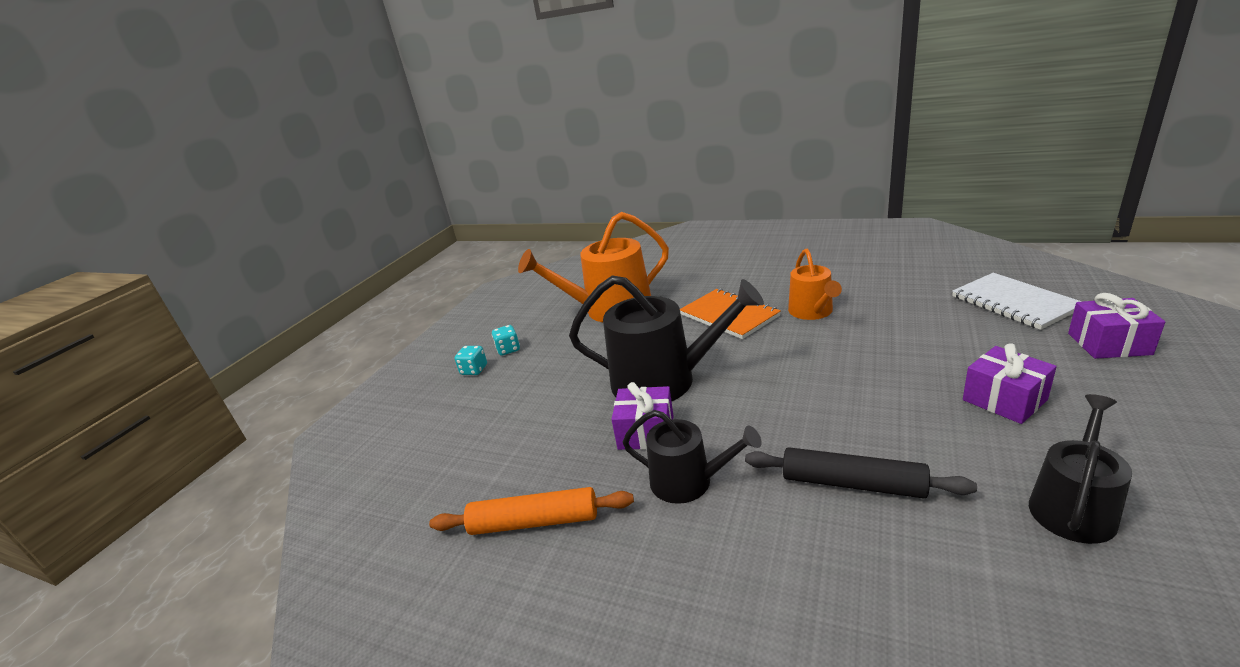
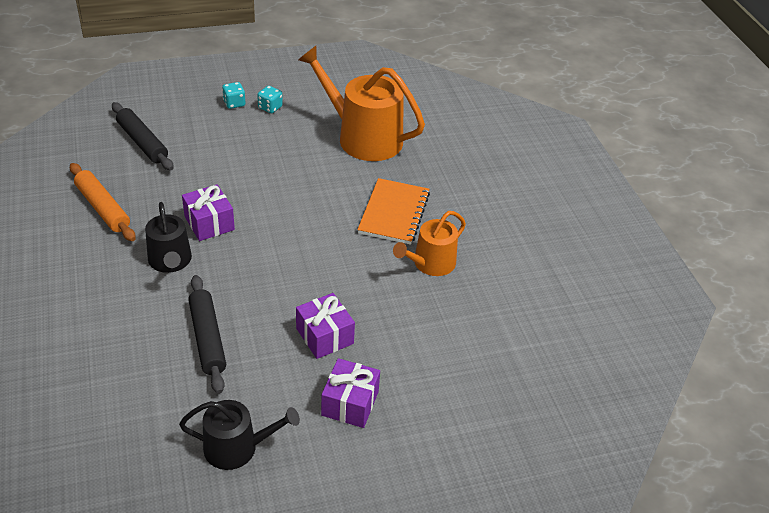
camera: 45 degrees right, 15 degrees up
(454, 452) = (142, 142): none -> black rolling pin
(663, 380) = (275, 209): black watering can -> none
(1014, 303) = (526, 395): white notebook -> none
(1109, 344) = (479, 463): purple gift -> purple gift (324, 336)

